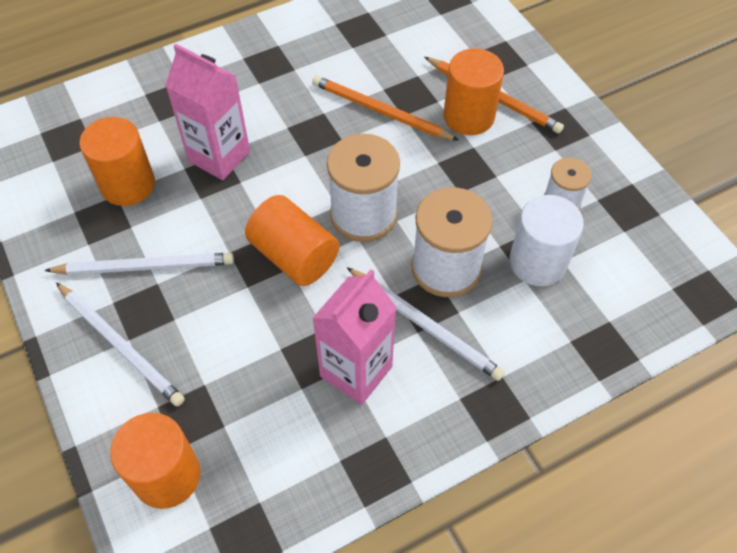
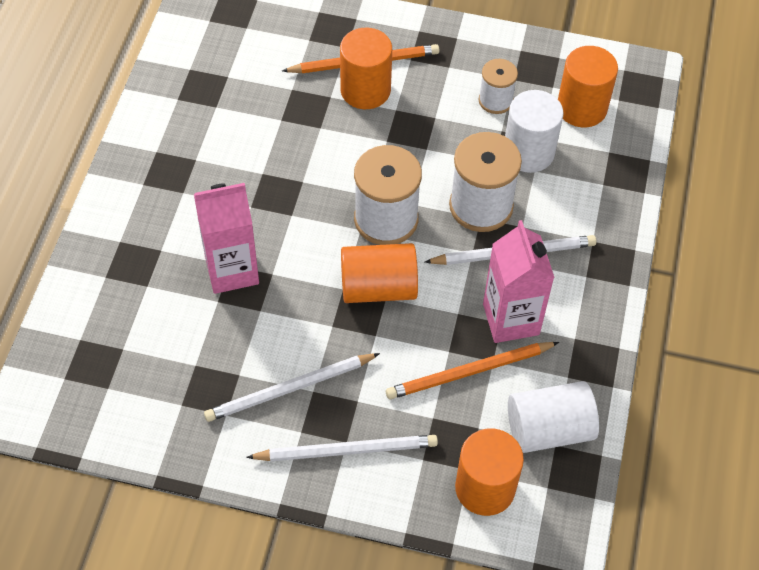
camera: 50 degrees left, 0 degrees up
(128, 184) = (193, 350): orange cylinder -> orange cylinder (581, 108)
(145, 267) = (289, 389): white pencil -> white pencil turned 150 degrees counterclockwise
(270, 484) = (549, 429): none -> white cylinder
(380, 111) = (301, 138): orange pencil -> orange pencil (469, 372)

